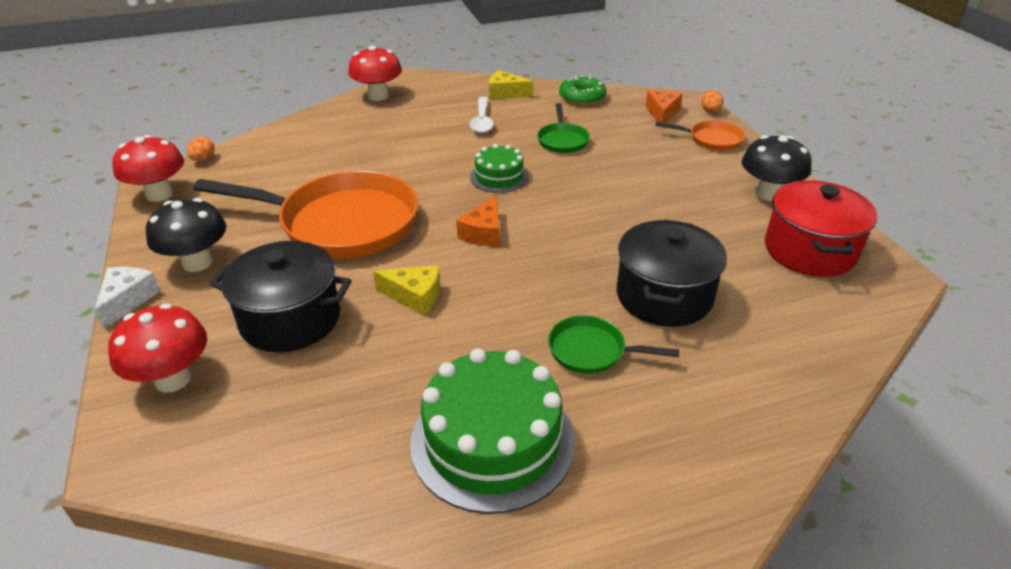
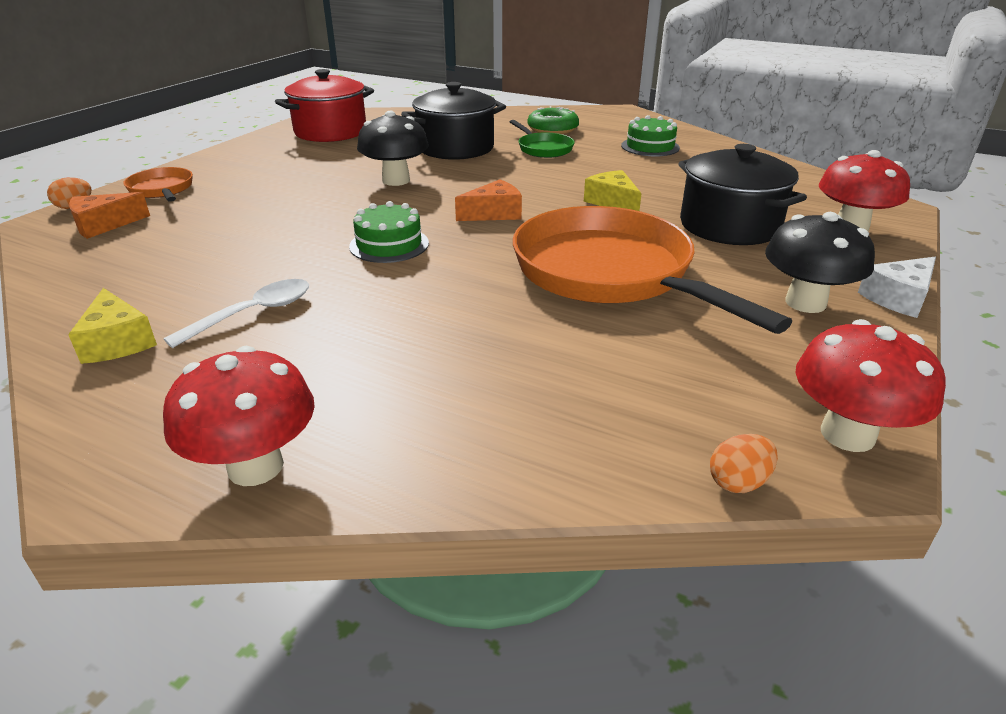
camera: 135 degrees left, 5 degrees down
(492, 441) = (650, 147): green cake -> green cake, size x0.55
(562, 140) = (252, 247): green pan -> none
(582, 97) = (86, 281): green donut -> green donut (552, 129)
(768, 194) = (258, 153): black mushroom -> black mushroom (396, 180)

